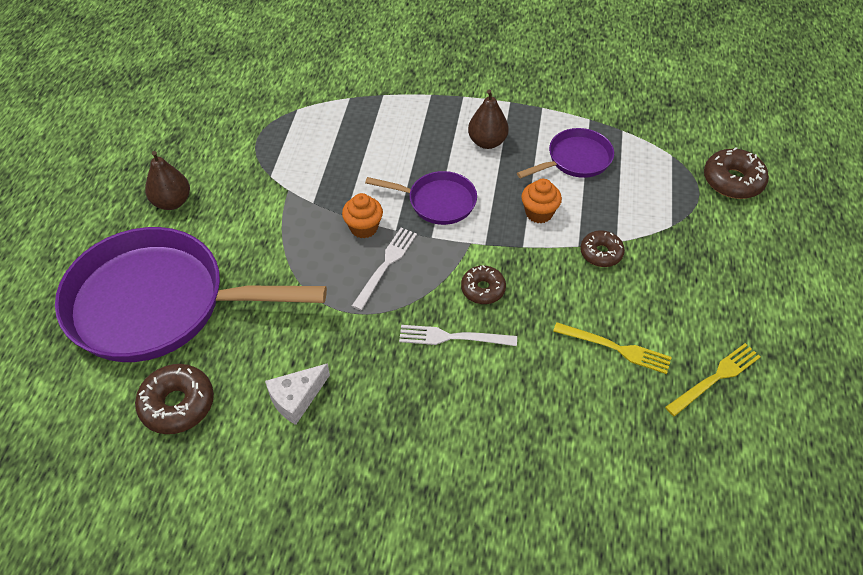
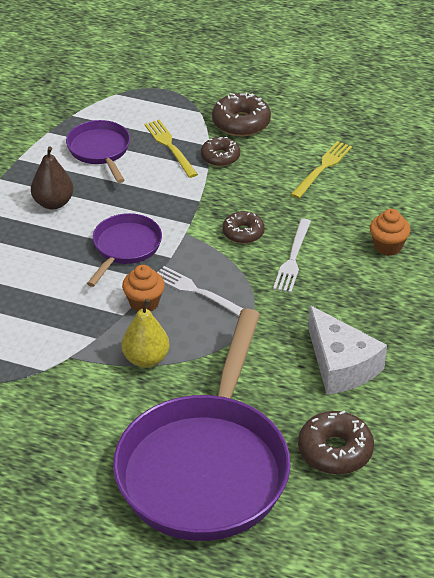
camera: 80 degrees left, 10 degrees down
(172, 202) = (55, 457): brown pear -> none
(290, 241) = (146, 359): none -> yellow pear
(296, 398) = (341, 365): white cheese -> white cheese, size x1.53
(539, 213) = (161, 184): orange cupcake -> orange cupcake (388, 246)
(715, 378) = (360, 124): yellow fork -> yellow fork (170, 147)
(733, 181) = (159, 68): brown donut -> brown donut (241, 123)

